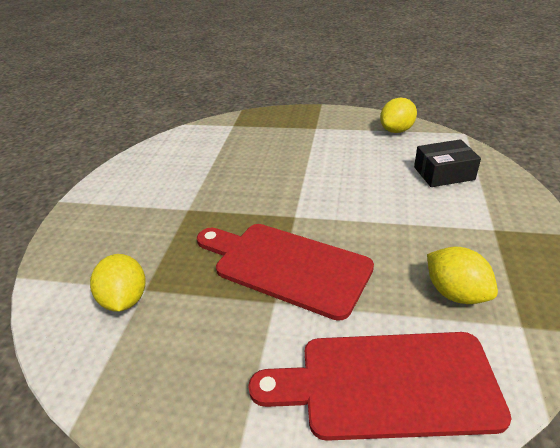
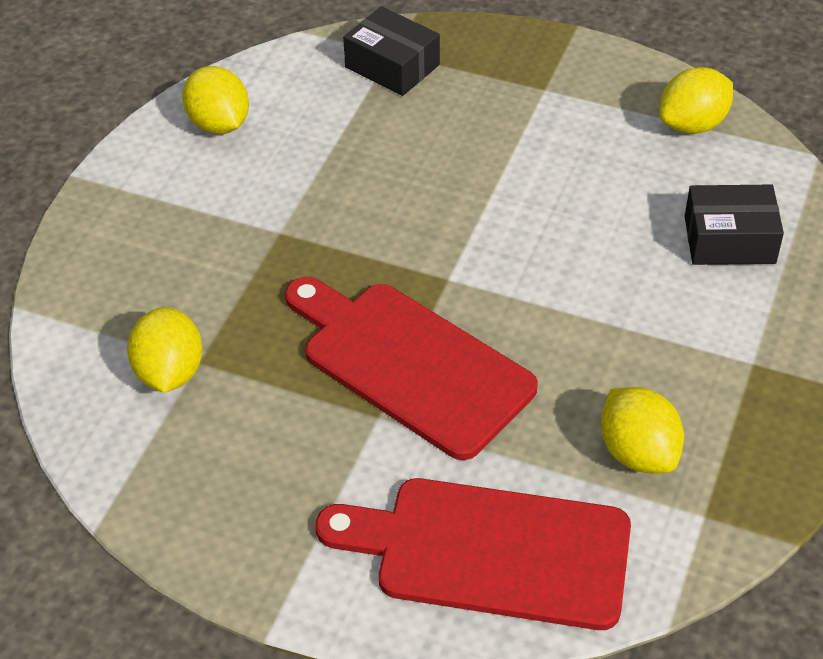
camera: 10 degrees right, 10 degrees up
(145, 166) = (219, 124): none -> yellow lemon
(235, 130) = (392, 66): none -> black box

